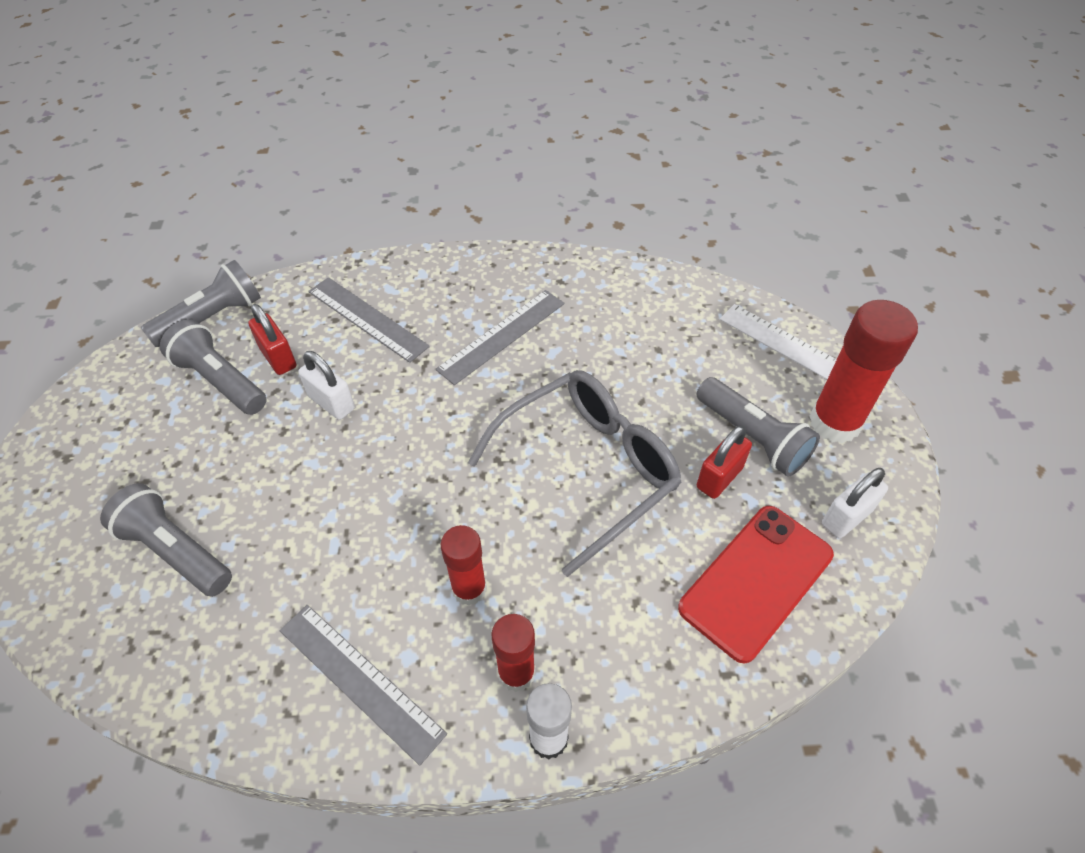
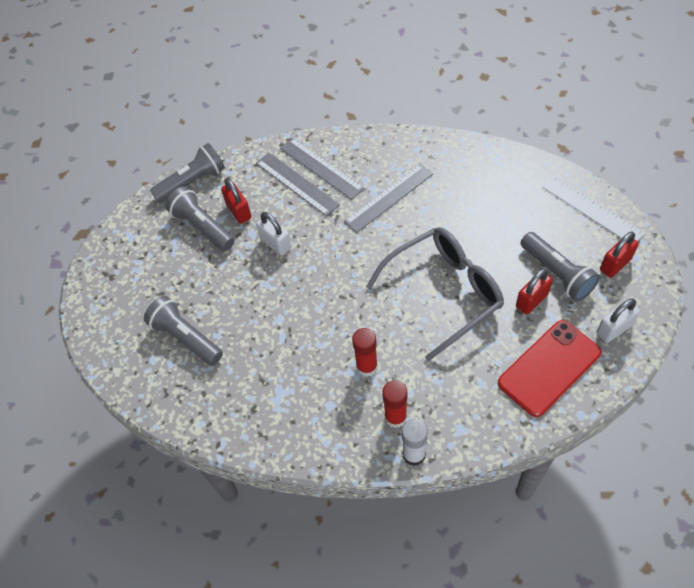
camera: 10 degrees right, 5 degrees up
(360, 681) = (302, 418): grey ruler -> grey ruler (321, 168)
(834, 422) = (615, 264): red glue stick -> red padlock

